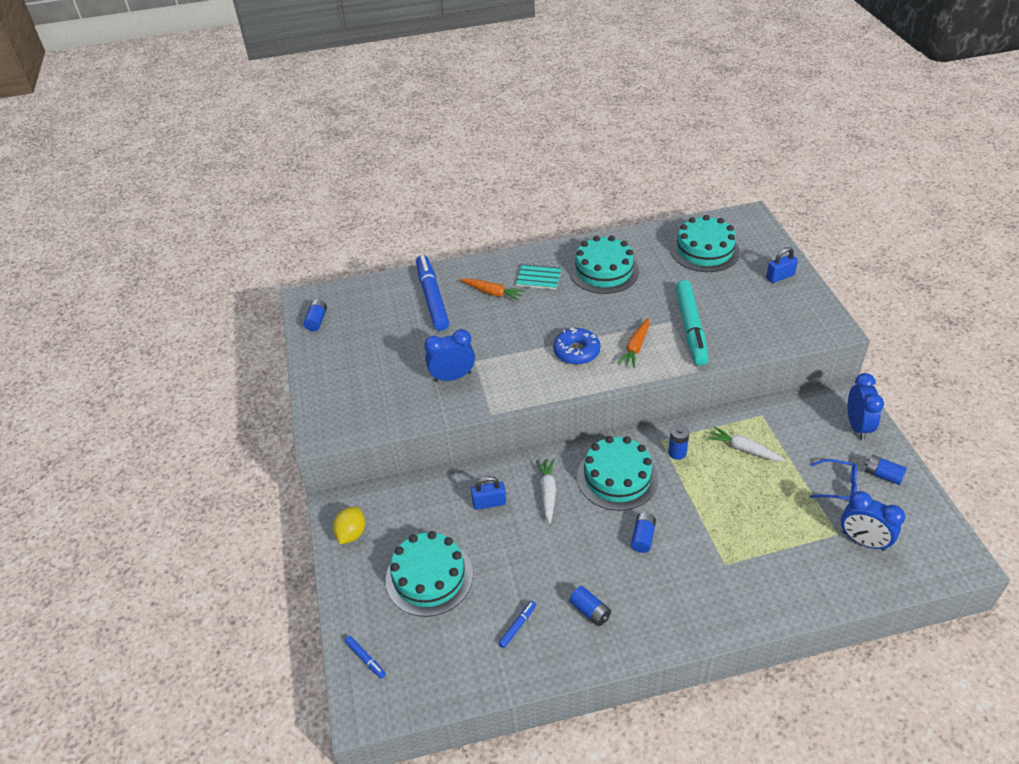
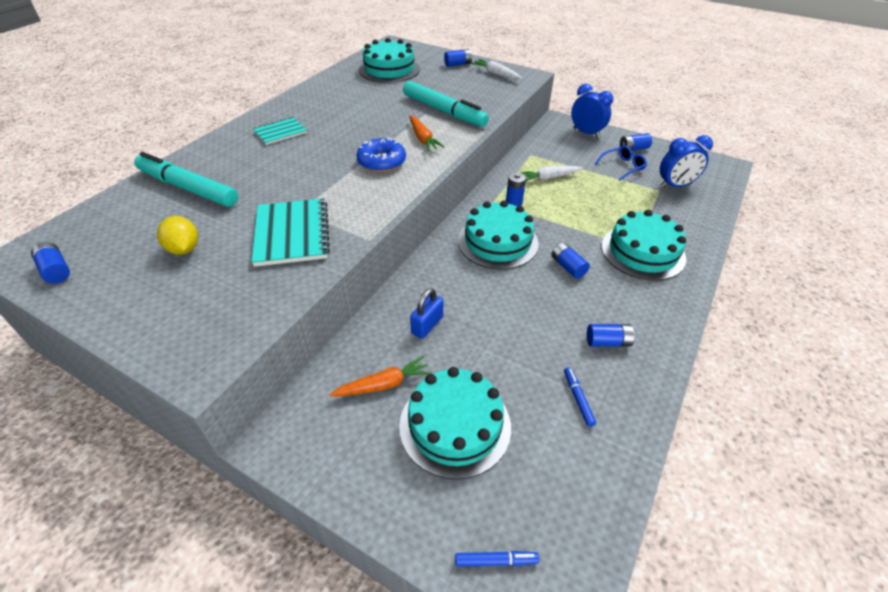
camera: 50 degrees left, 0 degrees up
(351, 533) = (325, 453): yellow lemon -> yellow lemon (184, 249)
(432, 298) = (188, 188): blue marker -> turquoise marker
(452, 377) = (292, 234): blue clock -> turquoise notebook
(492, 293) = (249, 159): orange carrot -> orange carrot (383, 384)
(548, 493) = (463, 285): white carrot -> white carrot (496, 74)
(604, 271) = (331, 107): turquoise cake -> turquoise cake (643, 252)
(780, 276) = (458, 64): blue padlock -> blue battery

